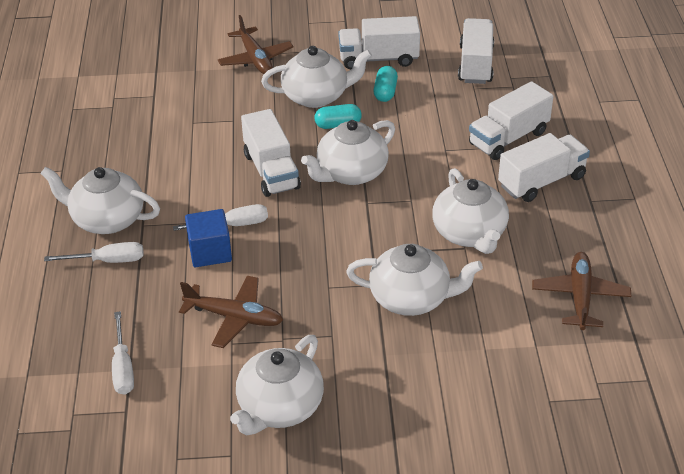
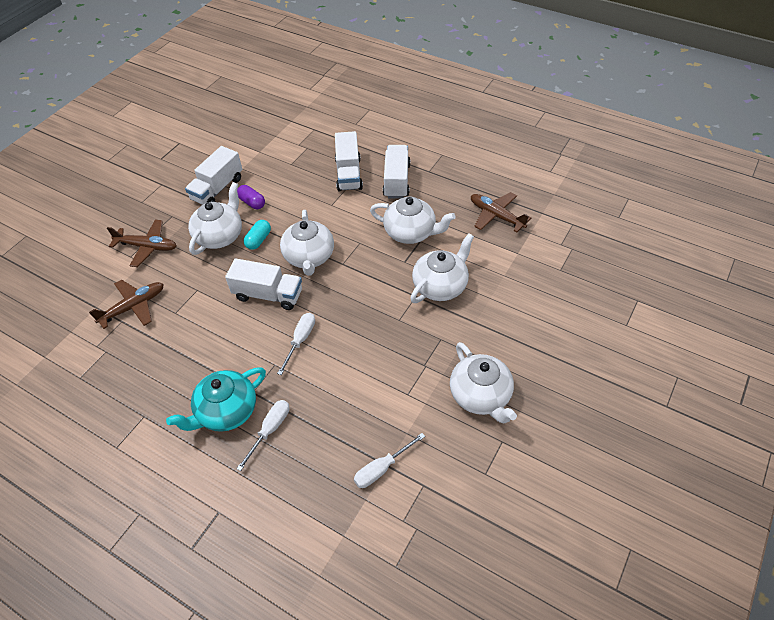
camera: 55 degrees left, 10 degrees up
(107, 219) = (226, 411): white teapot -> turquoise teapot
(123, 367) = (382, 468): white screwdriver -> white screwdriver turned 120 degrees clockwise
(210, 252) = (314, 365): blue cube -> none
(234, 317) = (386, 381): brown plane -> brown plane (133, 307)
(385, 92) = (252, 202): turquoise capsule -> purple capsule
(475, 64) = (271, 152): white truck -> none

